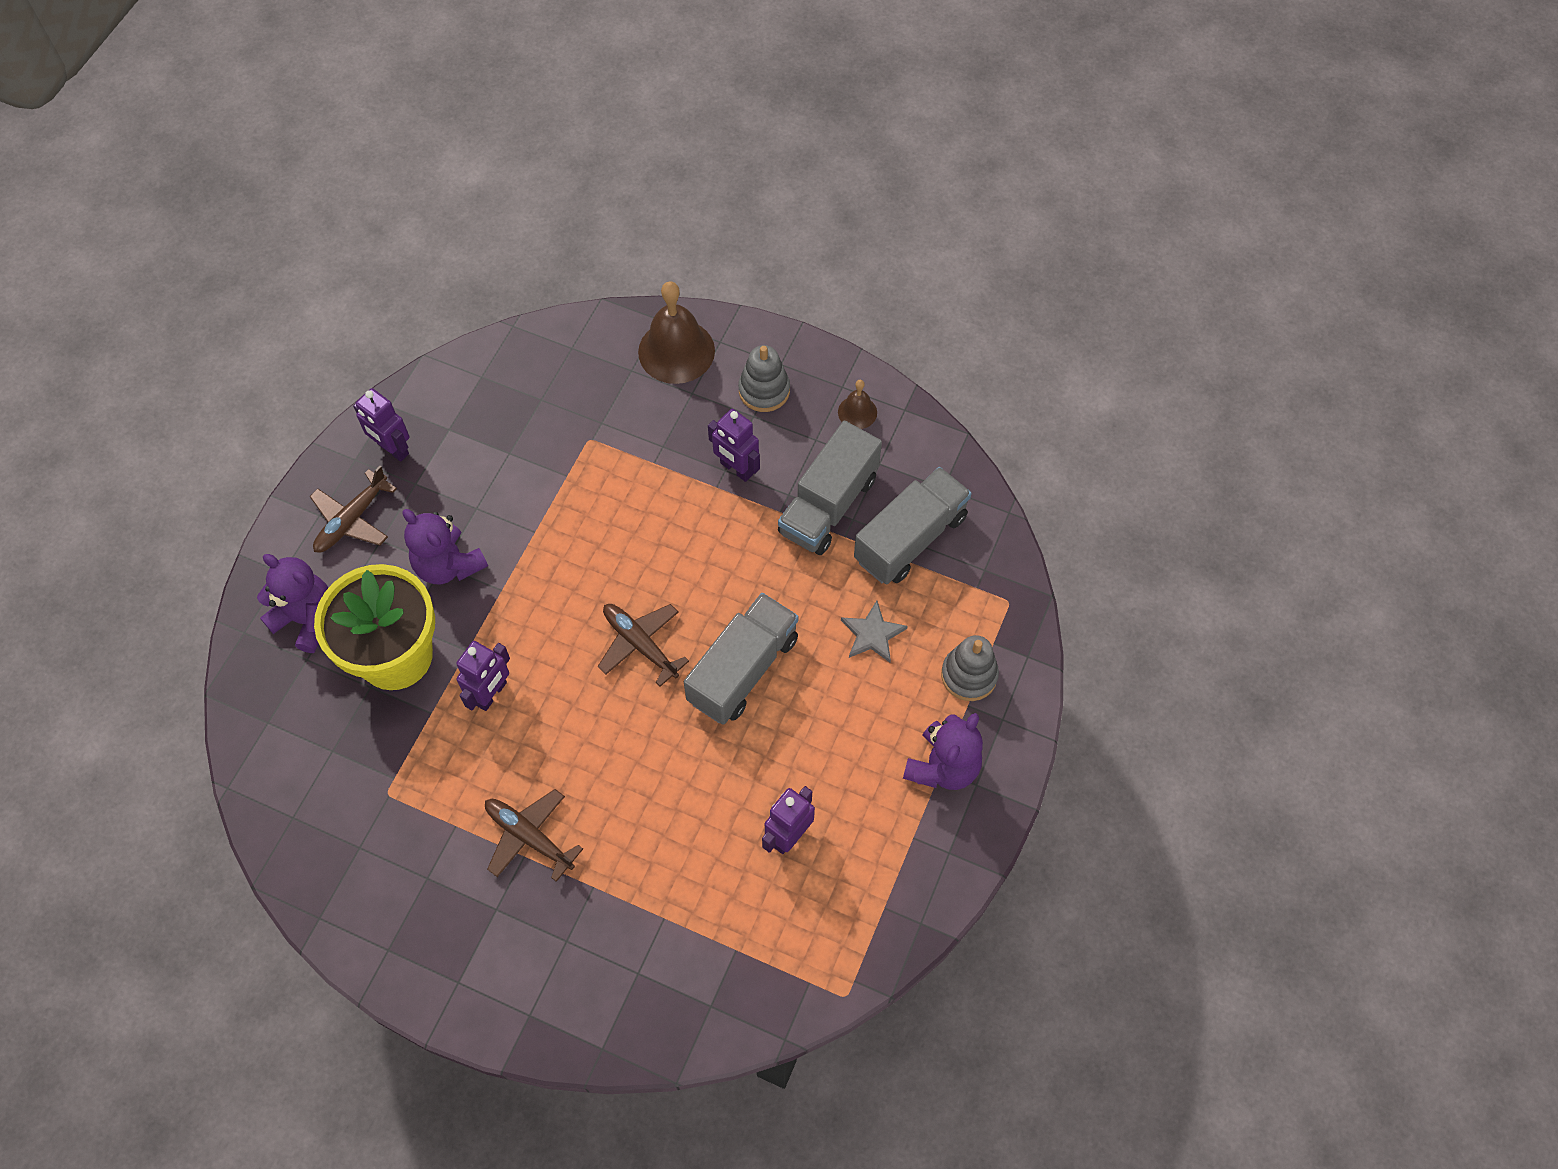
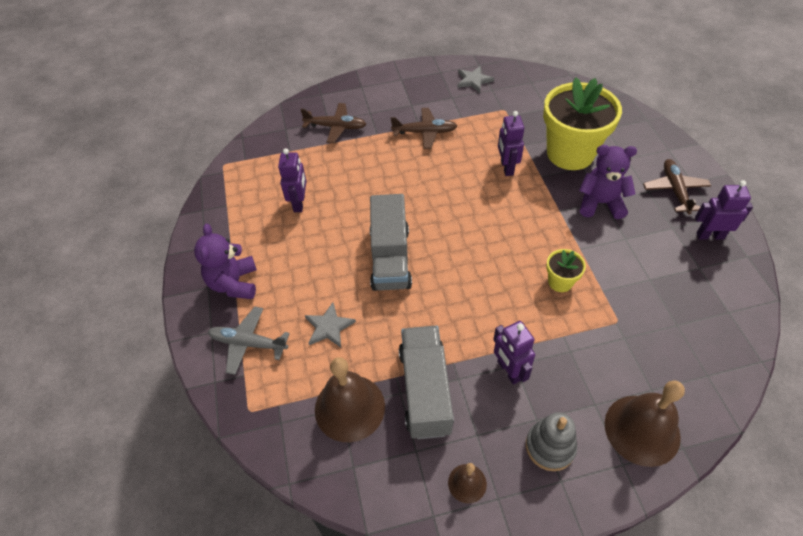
camera: 145 degrees right, 10 degrees down
(306, 619) = (629, 141): purple teddy bear -> none
(363, 888) = (473, 80): none -> grey star
(596, 512) = (560, 282): none -> yellow flower pot
(640, 644) = (458, 234): brown plane -> brown plane (335, 127)
(736, 469) = (509, 371): purple robot -> purple robot turned 120 degrees counterclockwise
(910, 538) = (349, 407): grey truck -> brown bell
(969, 675) = (249, 343): grey stacking toy -> grey plane

